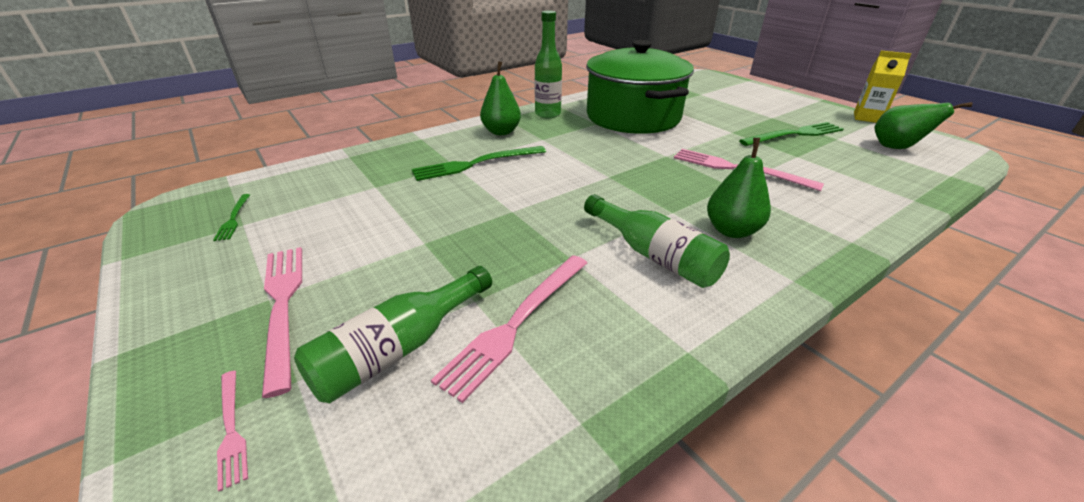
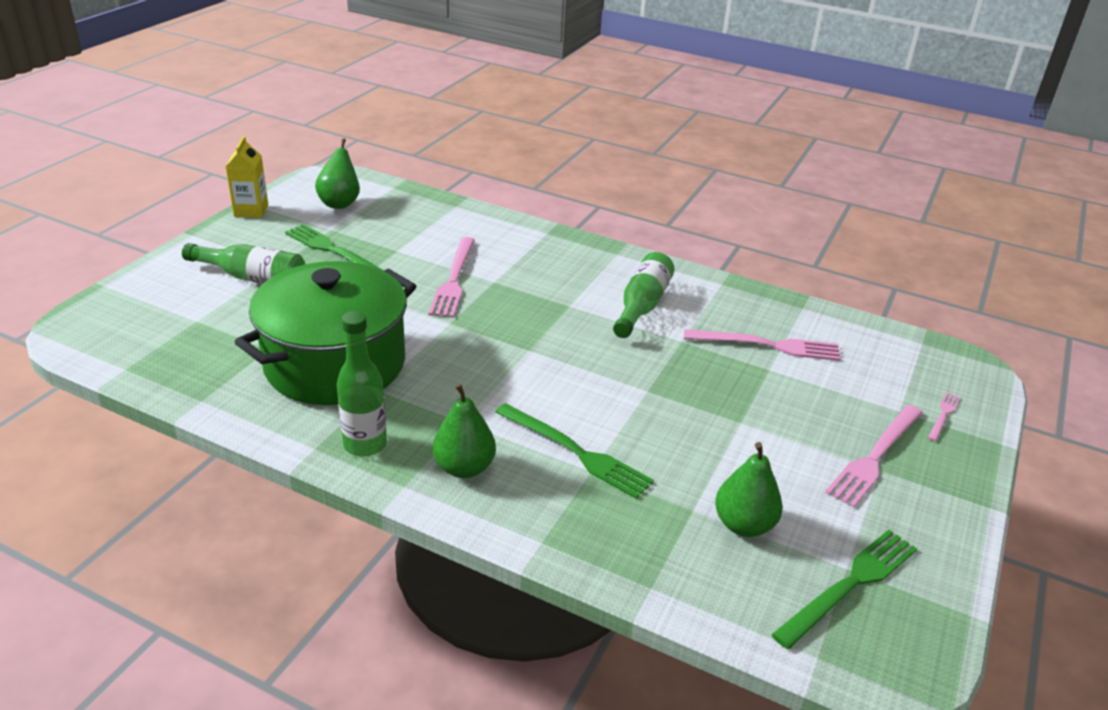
camera: 120 degrees left, 0 degrees up
(234, 218) = (849, 585): green fork -> green fork, size x1.96
(398, 348) = (837, 383): green bottle -> green bottle (253, 278)
(731, 230) = (575, 277): green pear -> green pear (743, 525)

